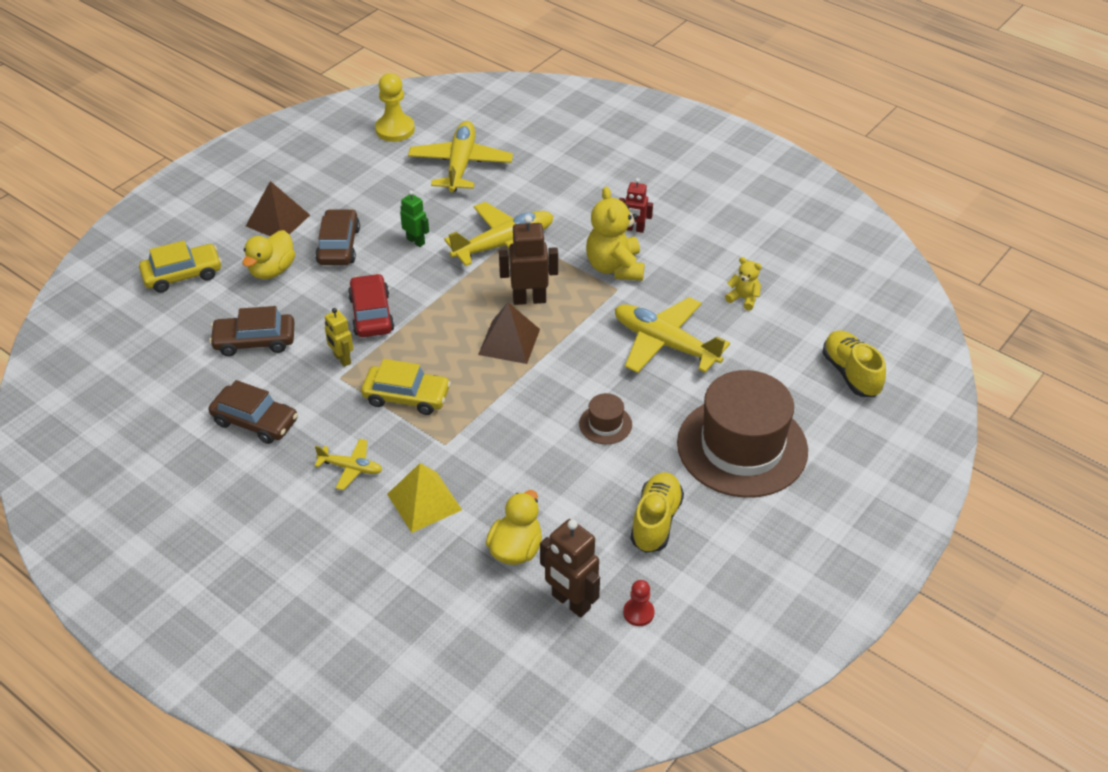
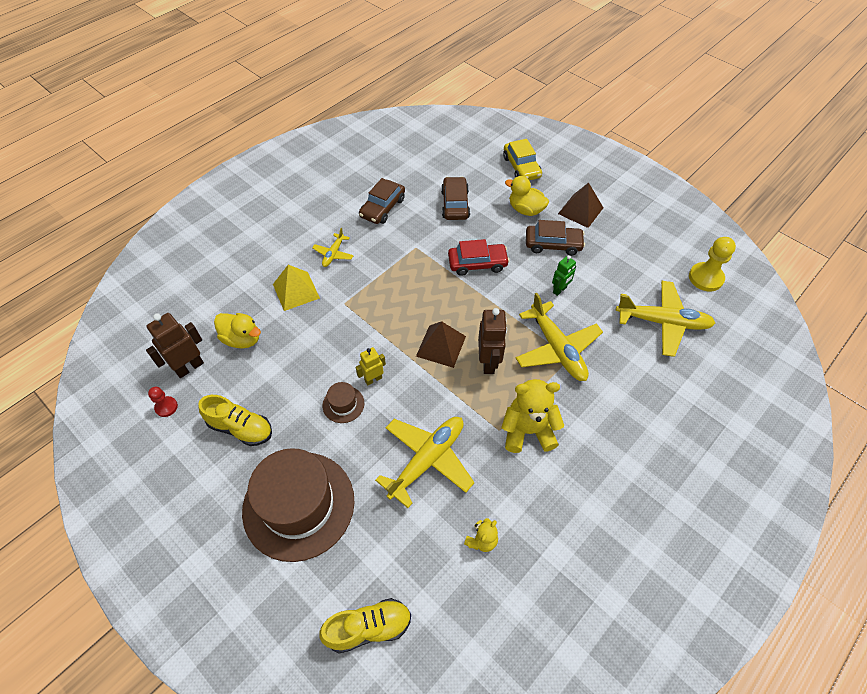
camera: 95 degrees right, 10 degrees up
(342, 359) = (433, 248): yellow robot -> yellow robot (373, 379)
(406, 396) = (392, 283): yellow car -> none
(634, 229) = (582, 453): red robot -> none

